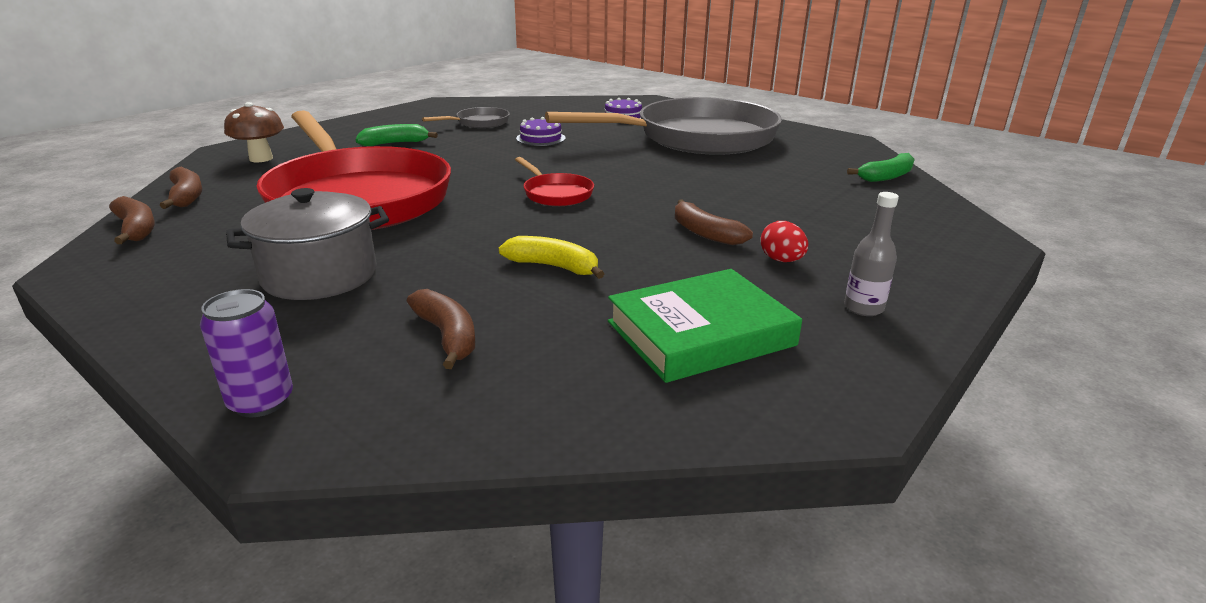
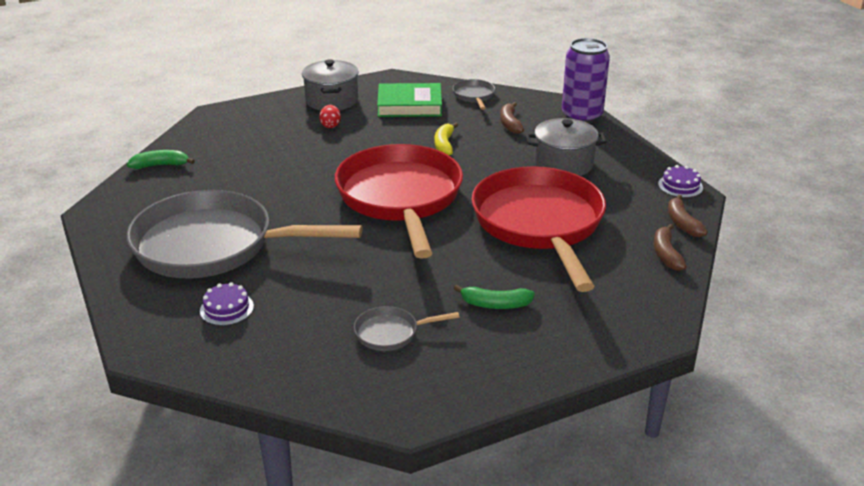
camera: 155 degrees left, 5 degrees up
(261, 159) = (623, 303): brown mushroom -> none
(261, 401) = (581, 116): purple can -> purple can, size x1.81
(540, 138) = (352, 280): purple cake -> purple cake (680, 186)
(553, 266) = (444, 145): yellow banana -> yellow banana turned 45 degrees clockwise
(556, 194) = (400, 198): red pan -> red pan, size x2.49
(576, 400) = (474, 96): none -> grey pan
(705, 233) = (345, 148): brown banana -> none
(863, 308) = (332, 100): grey bottle -> grey pot

